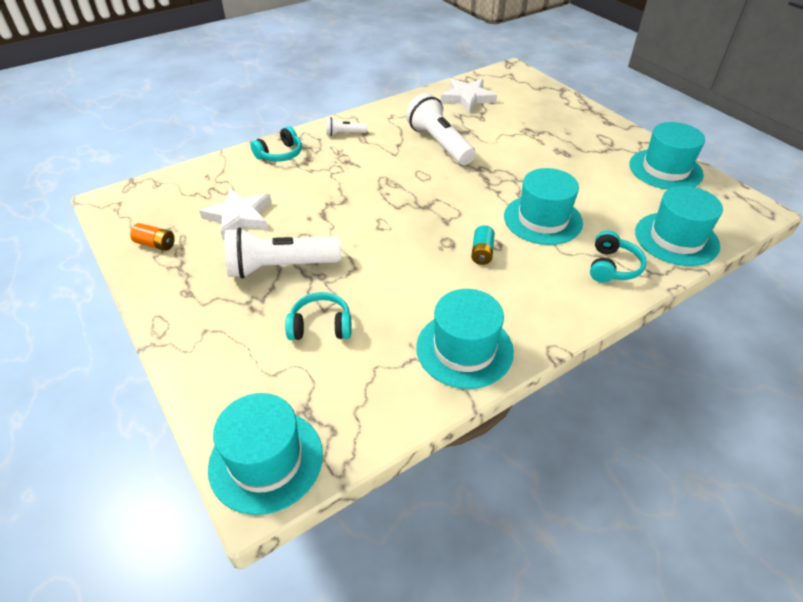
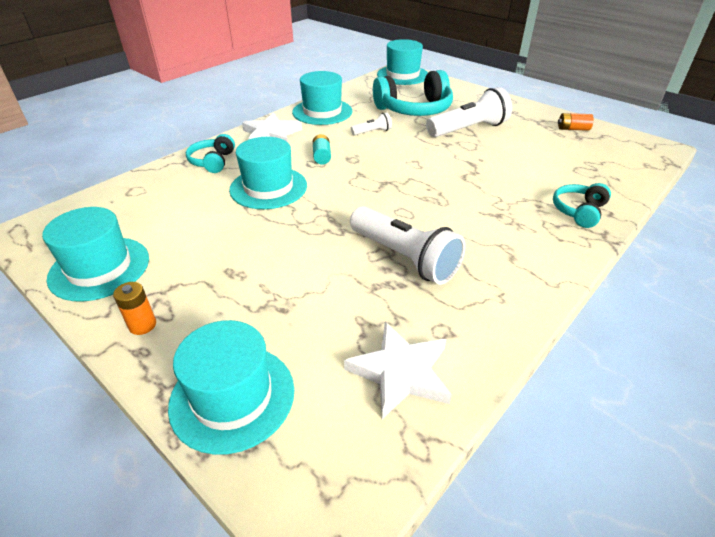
camera: 165 degrees right, 5 degrees down
(239, 216) = (538, 152): white star -> white star (271, 134)
(321, 326) = (414, 109): turquoise headphones -> turquoise headphones, size x1.85
(344, 134) = (537, 252): white flashlight -> white flashlight (372, 132)
(614, 133) = (142, 325): none -> orange battery
(676, 239) = (142, 189): turquoise hat -> turquoise hat (232, 397)

